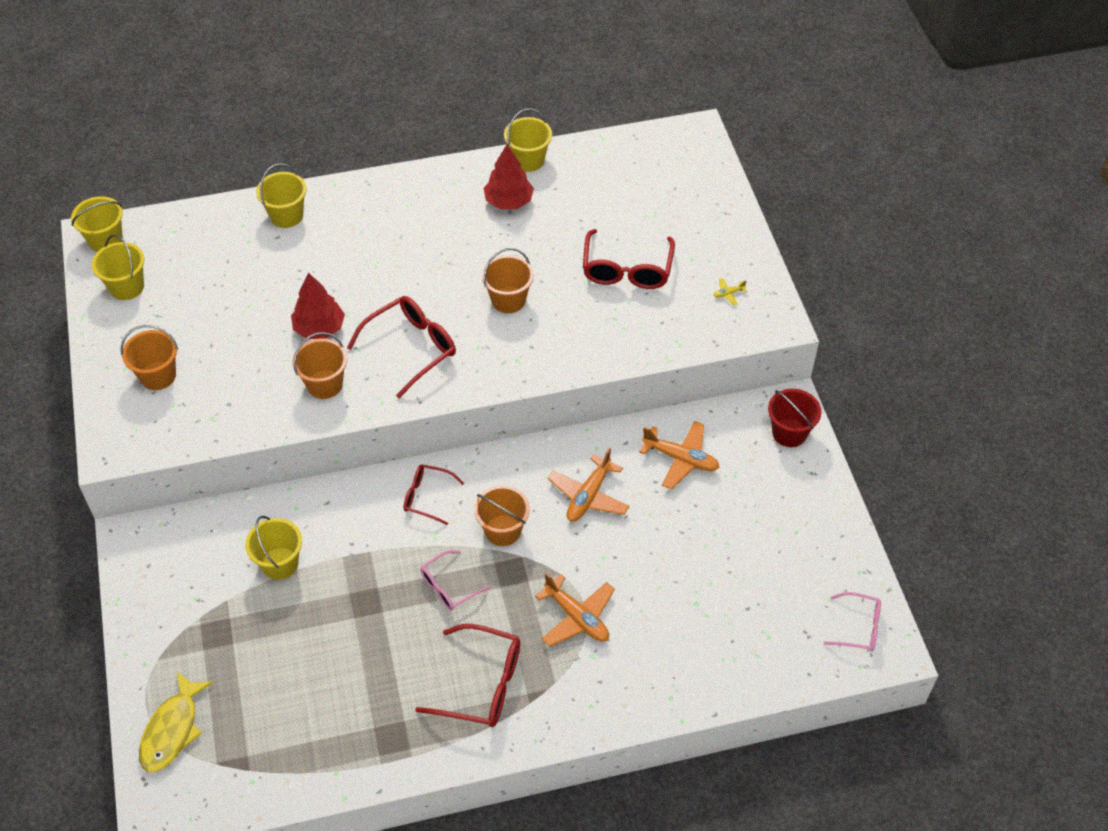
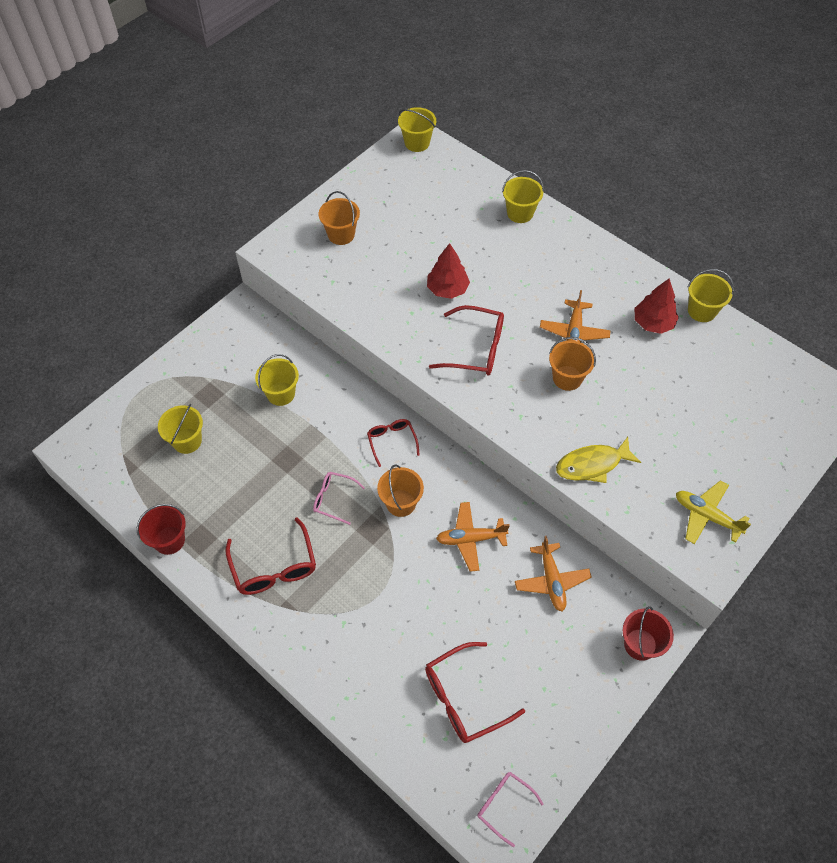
camera: 55 degrees right, 5 degrees up
(127, 287) = (392, 175): yellow bucket -> yellow bucket (187, 441)
(172, 730) = (130, 417): yellow fish -> yellow fish (592, 464)
(324, 384) = (406, 321): orange bucket -> none
(367, 770) = (169, 540): none -> red bucket
(577, 617) = (367, 594): orange plane -> orange plane (574, 332)
(627, 270) = (663, 434): red glasses -> red glasses (463, 698)
(728, 293) = (706, 516): yellow plane -> yellow plane, size x2.28
(859, 627) = (503, 805): pink glasses -> pink glasses turned 150 degrees clockwise

